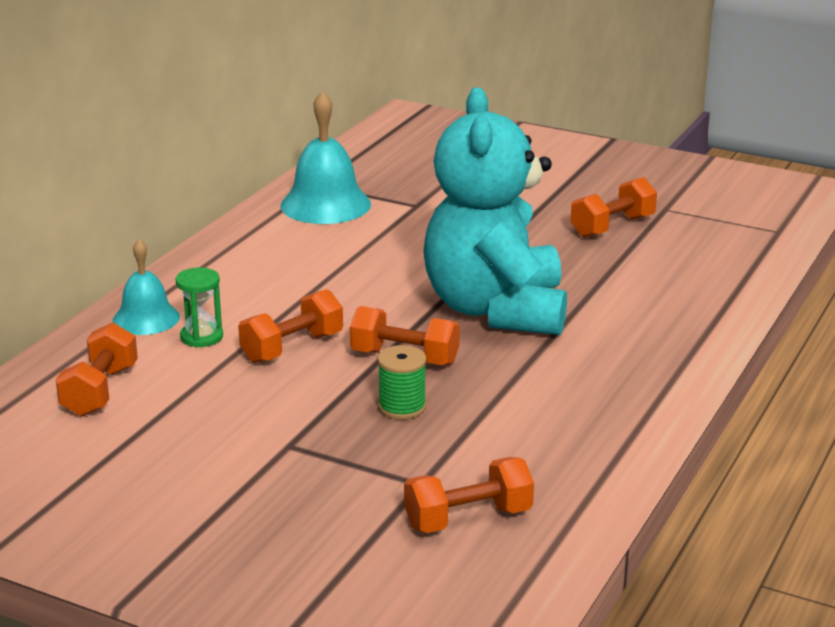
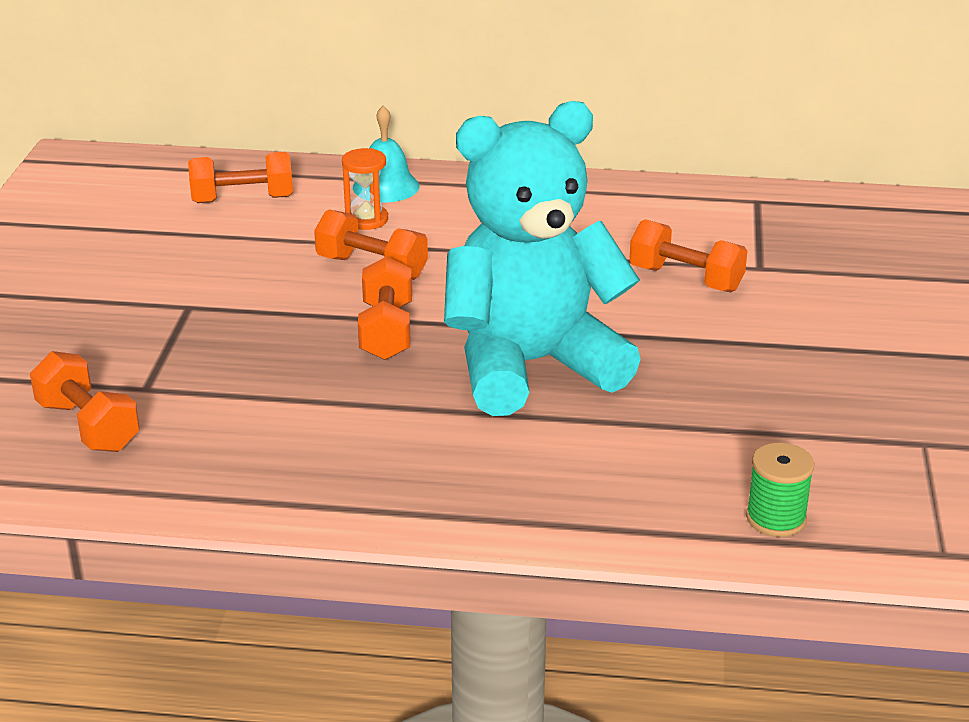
camera: 70 degrees right, 5 degrees up
(201, 337) = (366, 220): green hourglass -> orange hourglass
(325, 204) = (709, 216): turquoise bell -> none
(402, 407) = (284, 349): green spool -> green spool (776, 518)
(612, 227) = (824, 409): orange dumbbell -> orange dumbbell (685, 279)

